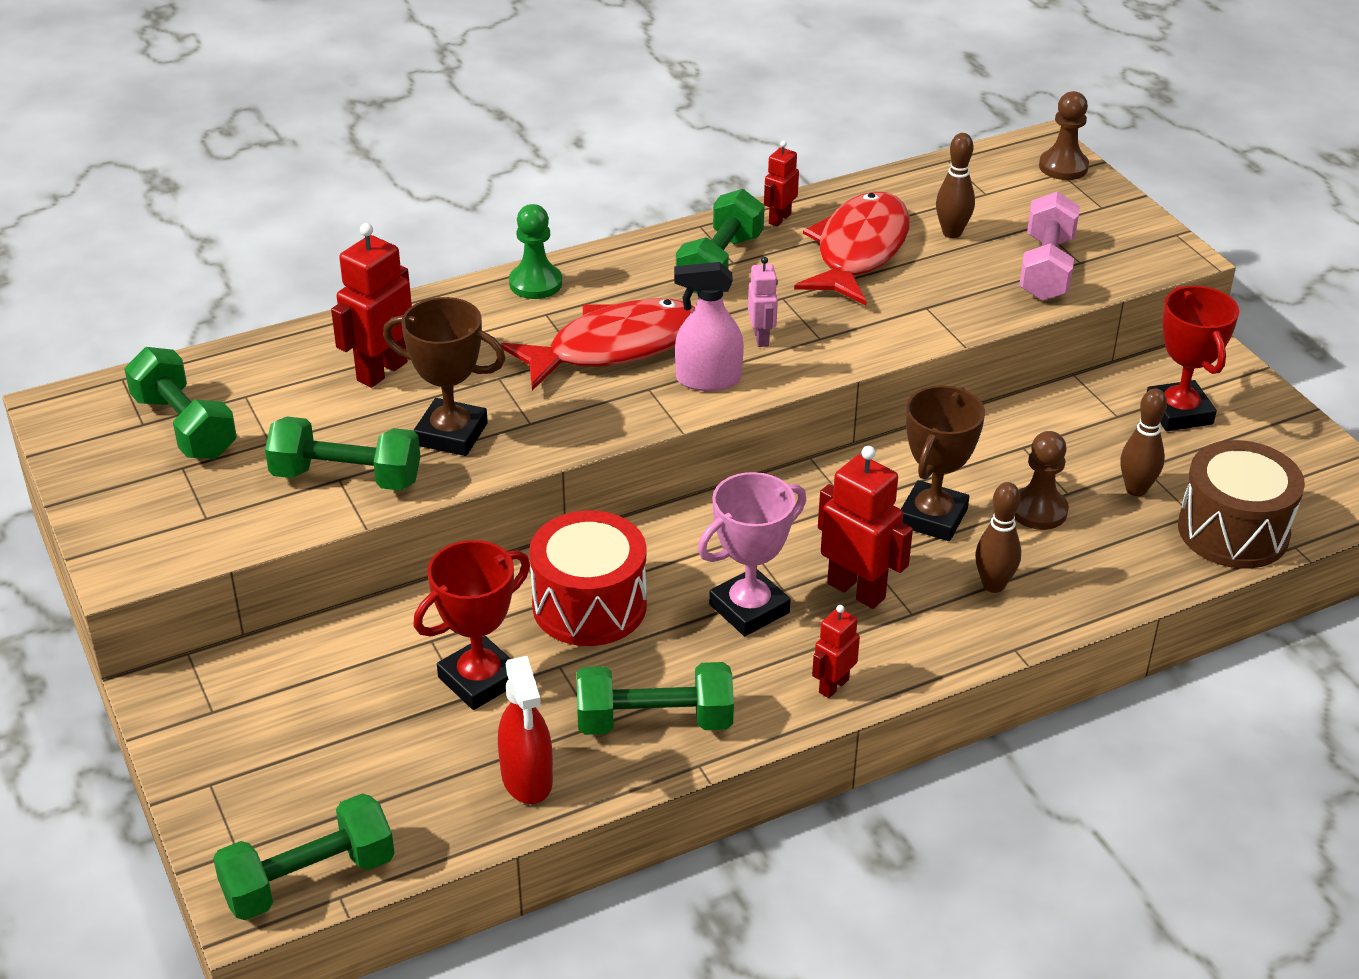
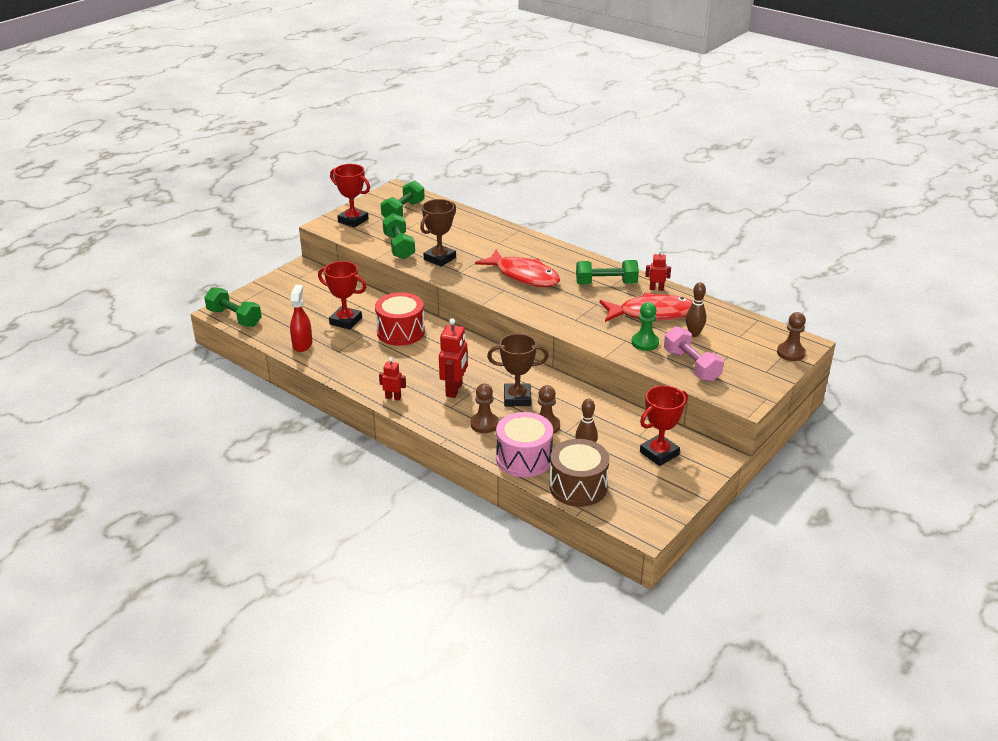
camera: 65 degrees right, 5 degrees down
(149, 515) = (353, 220): none -> red trophy
(381, 371) = (465, 235): red robot -> none
(451, 434) = (439, 258): brown trophy -> brown trophy turned 45 degrees clockwise
(527, 779) = (302, 344): red spray bottle -> red spray bottle turned 135 degrees clockwise
(535, 283) = (550, 248): green pawn -> green pawn (645, 343)
(654, 721) = (347, 362): green dumbbell -> none
(708, 379) = (521, 301): pink spray bottle -> none
(749, 608) = (424, 367): pink trophy -> none
(761, 338) = (561, 306): pink robot -> none
(993, 585) = (484, 424): brown bowling pin -> brown pawn
(1046, 268) = (691, 365): pink dumbbell -> pink dumbbell turned 75 degrees clockwise
(1125, 568) = (524, 458): none -> pink drum

